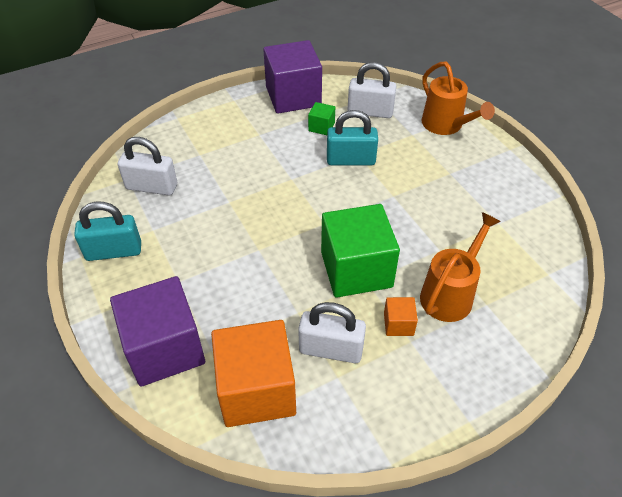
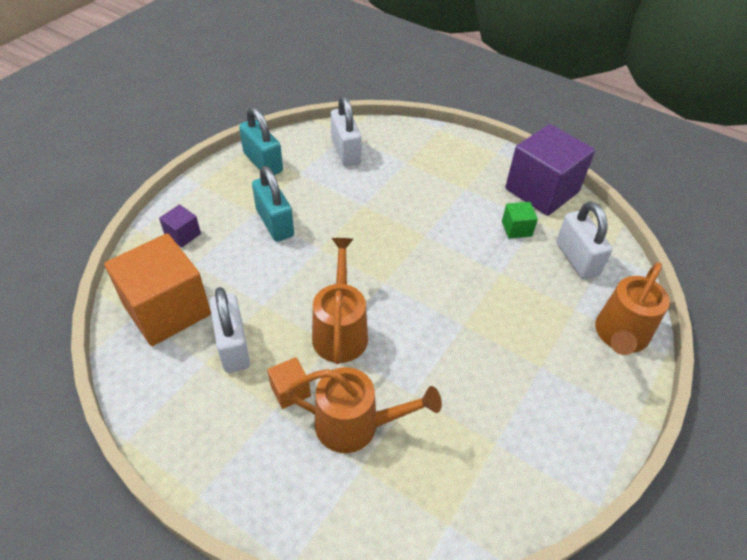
camera: 60 degrees right, 0 degrees up
(165, 348) = (183, 235): purple cube -> purple cube, size x0.43
(351, 160) = (488, 270): turquoise padlock -> turquoise padlock (275, 223)
(356, 269) = (340, 330): green cube -> orange watering can

